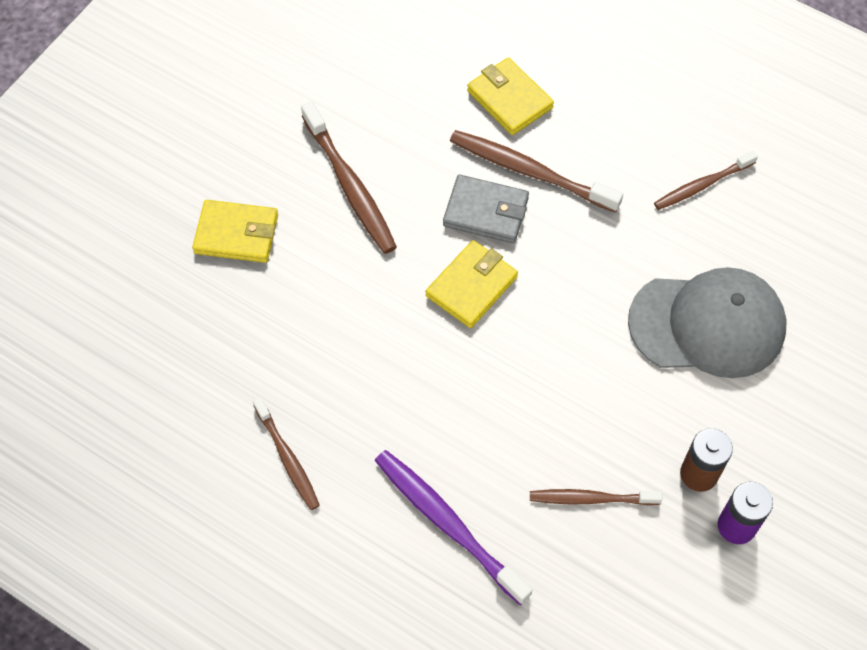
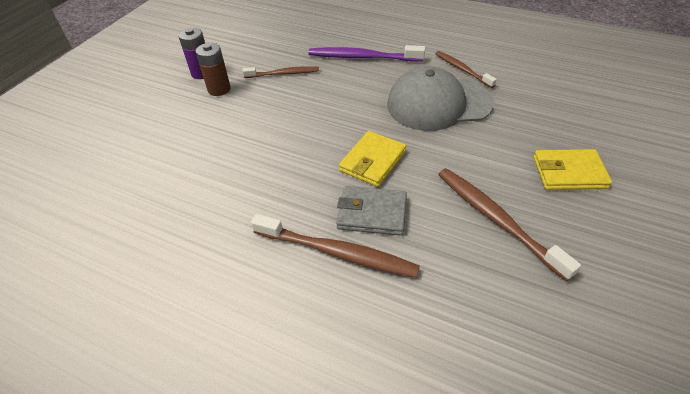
camera: 175 degrees right, 15 degrees down
(447, 524) = (362, 57): purple toothbrush -> purple toothbrush turned 150 degrees clockwise
(509, 99) = (367, 326): yellow wallet -> none
(702, 185) = (176, 260): brown toothbrush -> none
(707, 324) = (196, 159): grey cap -> grey cap (438, 104)

